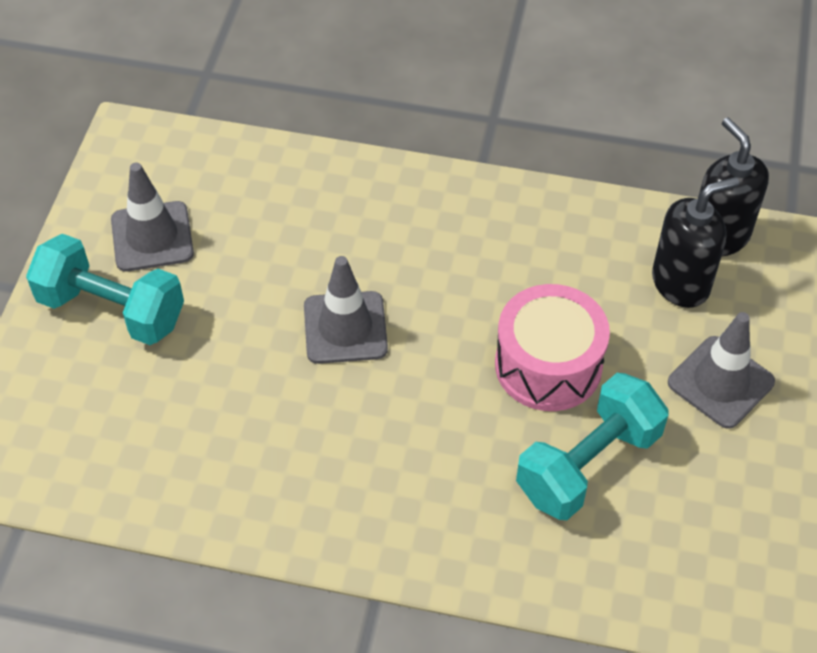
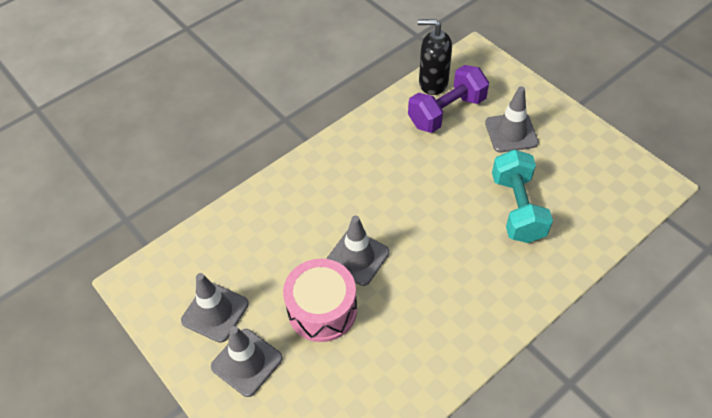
camera: 50 degrees left, 0 degrees up
(112, 309) = (247, 362): turquoise dumbbell -> grey traffic cone
(548, 365) = (450, 188): pink drum -> pink drum (322, 309)
(681, 283) = (446, 112): black soap dispenser -> purple dumbbell

